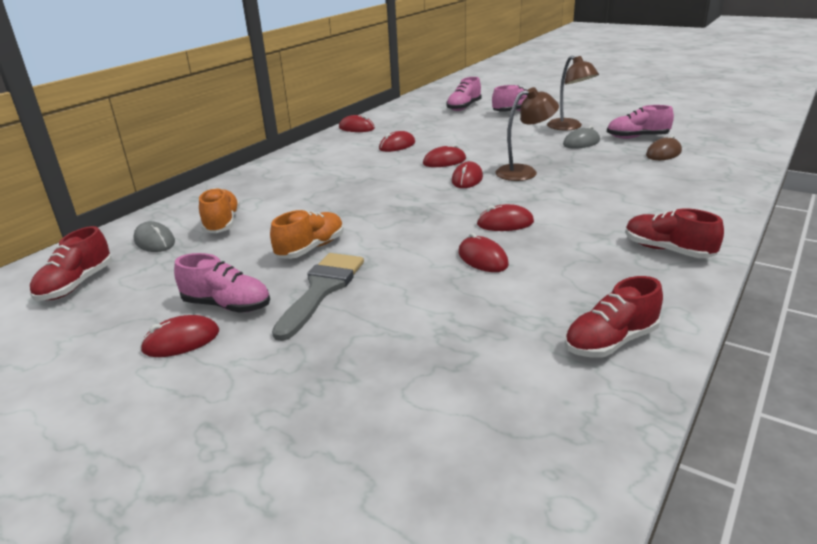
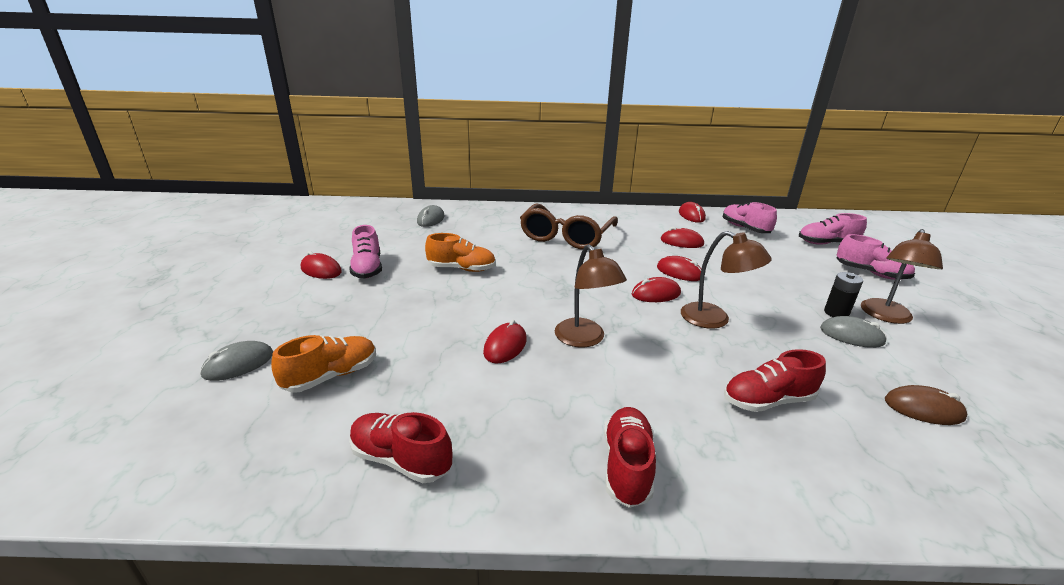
camera: 55 degrees right, 0 degrees up
(76, 285) = (366, 220): red shoe -> red shoe (767, 400)
(222, 223) = (471, 229): orange shoe -> orange shoe (331, 376)
(317, 183) = (566, 236): none -> brown glasses
(322, 290) = (406, 292): grey brush -> none
(361, 433) = (238, 364): none -> grey mouse
(505, 223) = (585, 339): red mouse -> brown lamp
(552, 137) = (836, 313): none -> black battery
(637, 137) = (943, 374): pink shoe -> pink shoe (745, 228)

